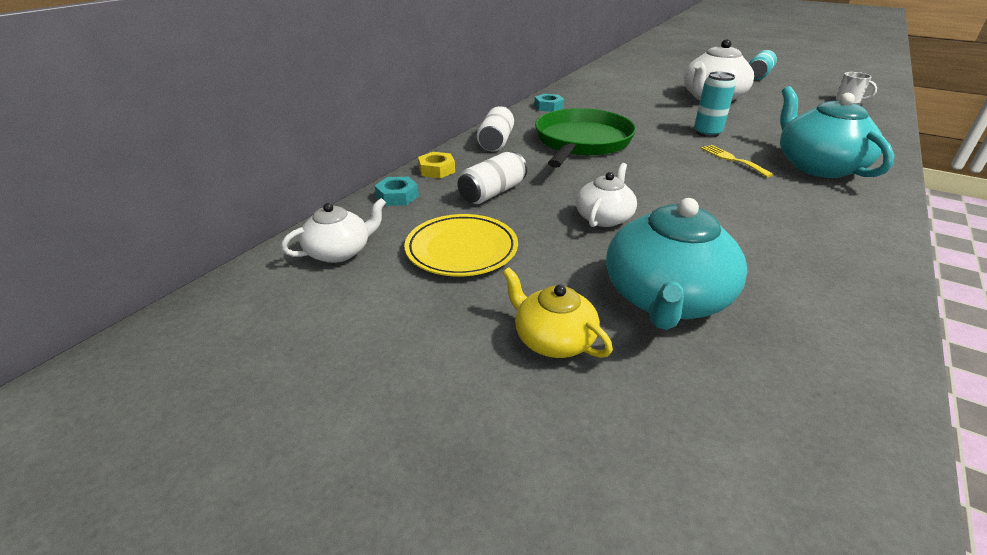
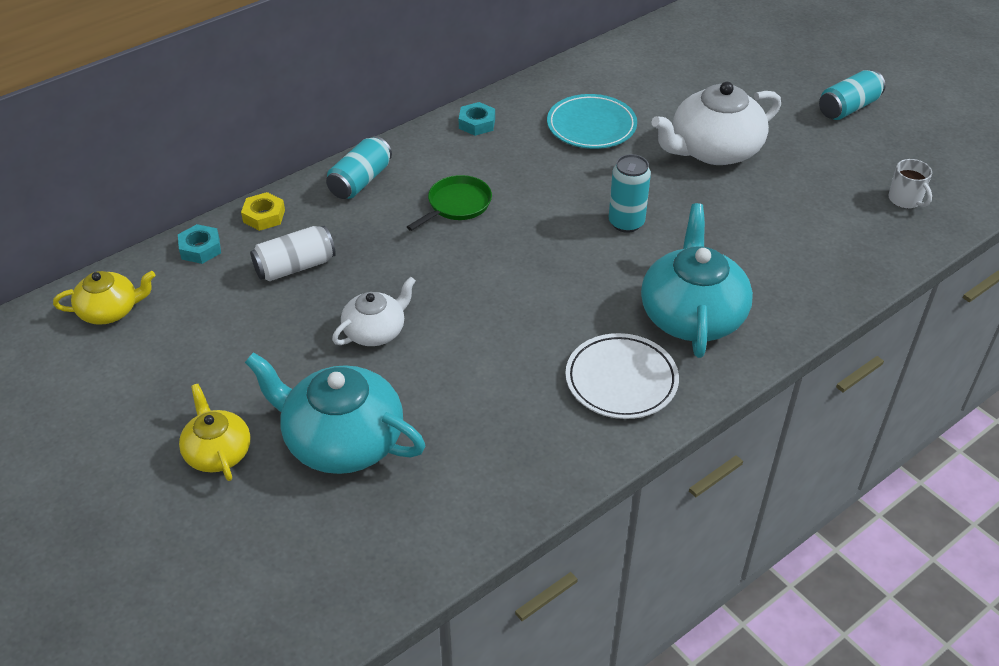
camera: 20 degrees right, 10 degrees up
(339, 252) = (110, 311): white teapot -> yellow teapot
(461, 250) = (213, 337): yellow plate -> none
(496, 142) = (360, 181): white can -> turquoise can
(581, 142) = (457, 204): green pan -> green pan, size x0.52
(624, 99) = (591, 126): none -> turquoise plate
(665, 298) = (342, 440): turquoise teapot -> turquoise teapot turned 75 degrees clockwise
(732, 159) = (603, 279): yellow fork -> none
(828, 208) = (621, 380): none -> white plate

